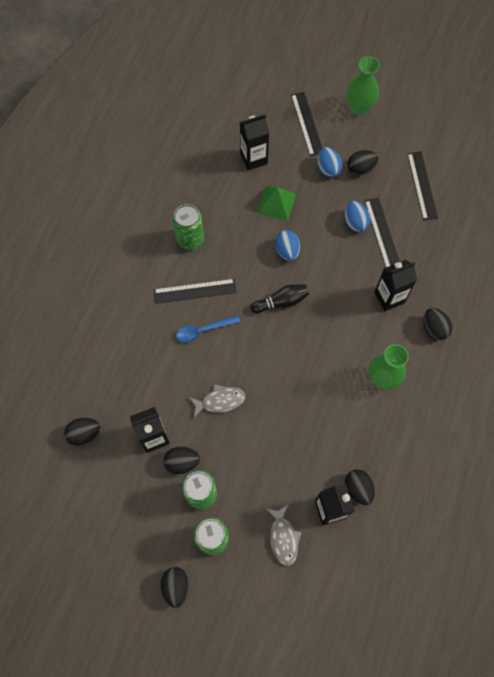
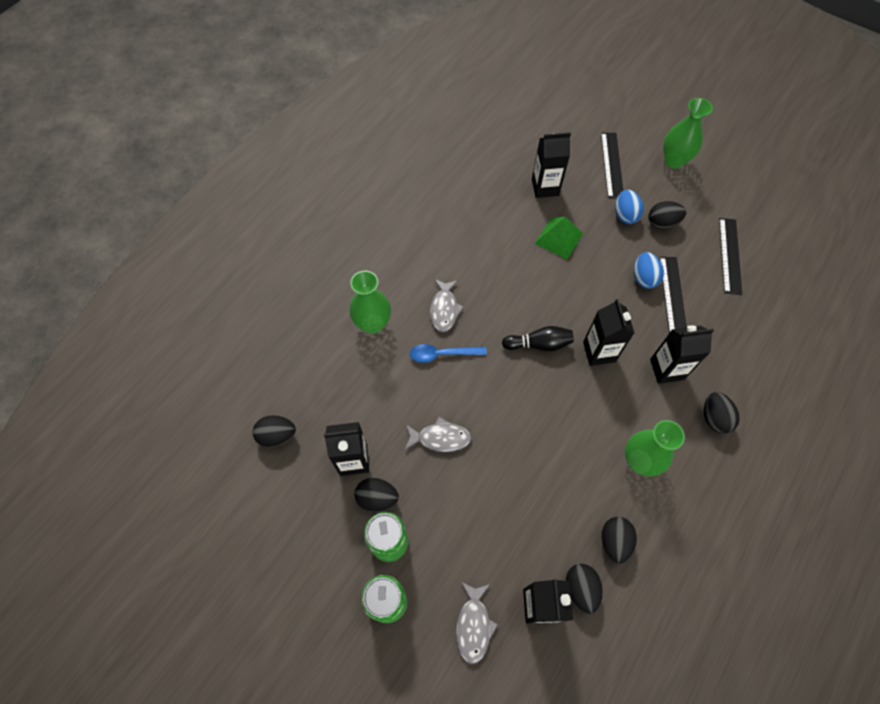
camera: 15 degrees right, 5 degrees down
(137, 318) = (373, 324): none -> green vase
(176, 587) = (328, 650): black egg -> black egg (614, 542)
(190, 239) = (454, 254): green can -> none
(195, 291) = (444, 309): black ruler -> grey fish
(287, 251) = (559, 290): blue egg -> none
(332, 296) = (599, 352): none -> black carton

